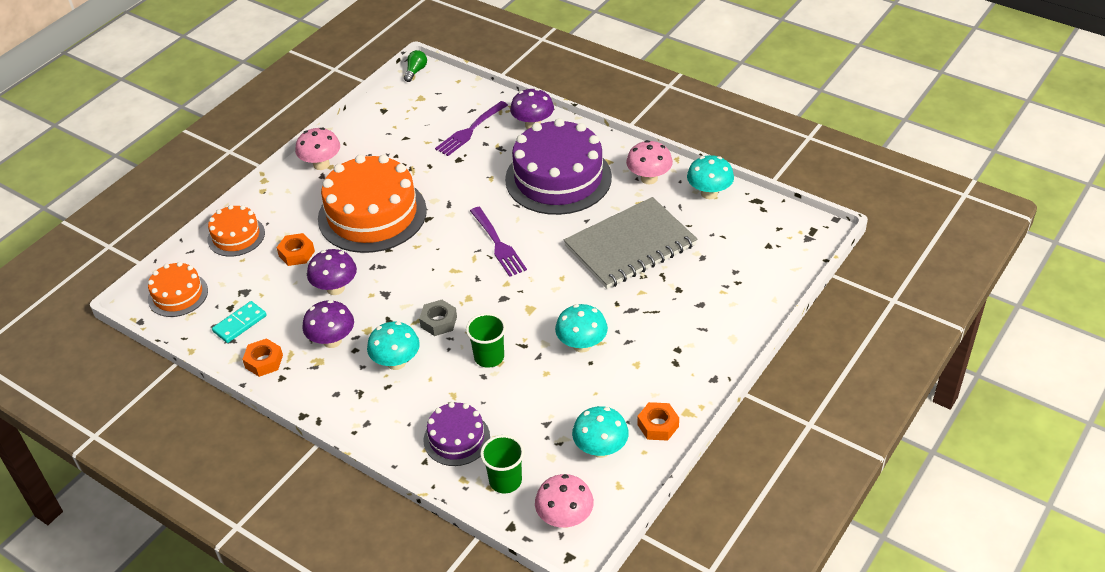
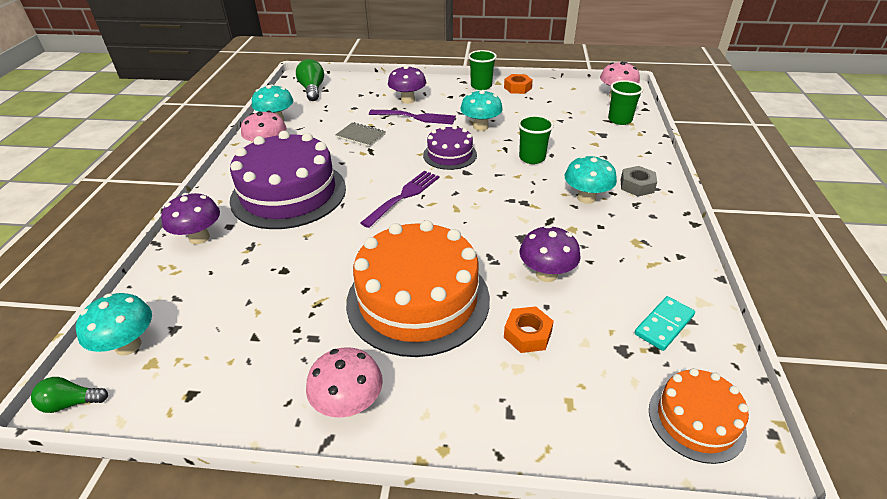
camera: 120 degrees left, 5 degrees down
(236, 236) = (551, 421): orange cake -> none
(240, 323) = (664, 325): turquoise domino -> turquoise domino turned 60 degrees counterclockwise
(264, 361) = (680, 278): orange nut -> none
(332, 341) = (607, 244): purple mushroom -> purple mushroom (408, 100)
(438, 322) = (522, 194): grey nut -> grey nut (637, 186)
(456, 438) = (615, 146): purple cake -> purple cake (450, 155)
(470, 131) = (223, 282): purple fork -> purple fork (416, 117)
(600, 449) = (556, 99): turquoise mushroom -> turquoise mushroom (128, 345)
(630, 246) = (360, 136): grey notebook -> grey notebook, size x0.43
(688, 391) = (481, 86): none -> green cup
(775, 234) = (312, 90): none -> green light bulb

